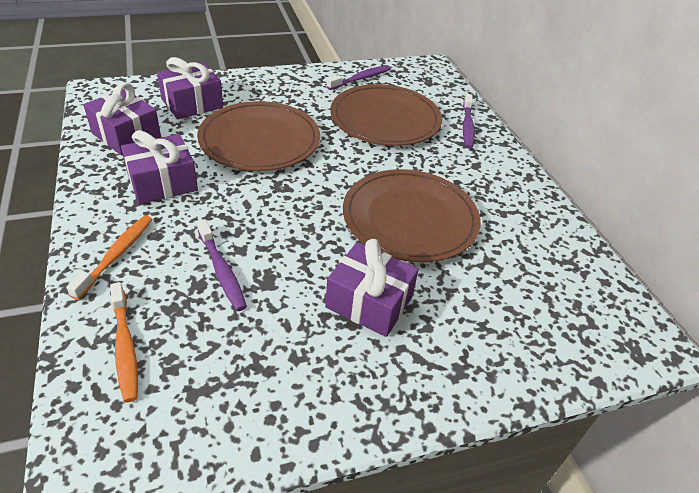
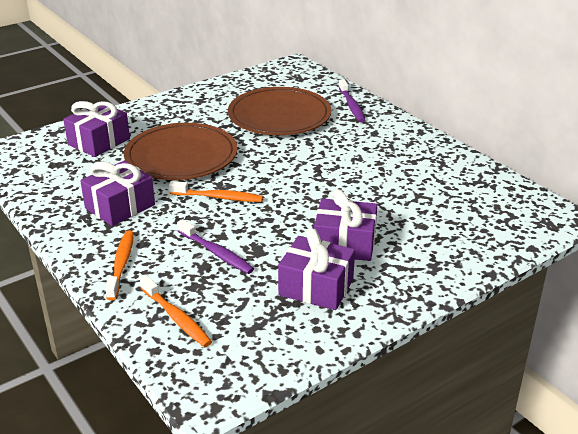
camera: 15 degrees left, 10 degrees down
(126, 135) = (58, 180): purple gift -> purple gift (316, 287)
(267, 200) = (218, 197): none -> orange toothbrush
(361, 78) = (238, 88): purple toothbrush -> none
(410, 218) = (343, 182): brown plate -> none

